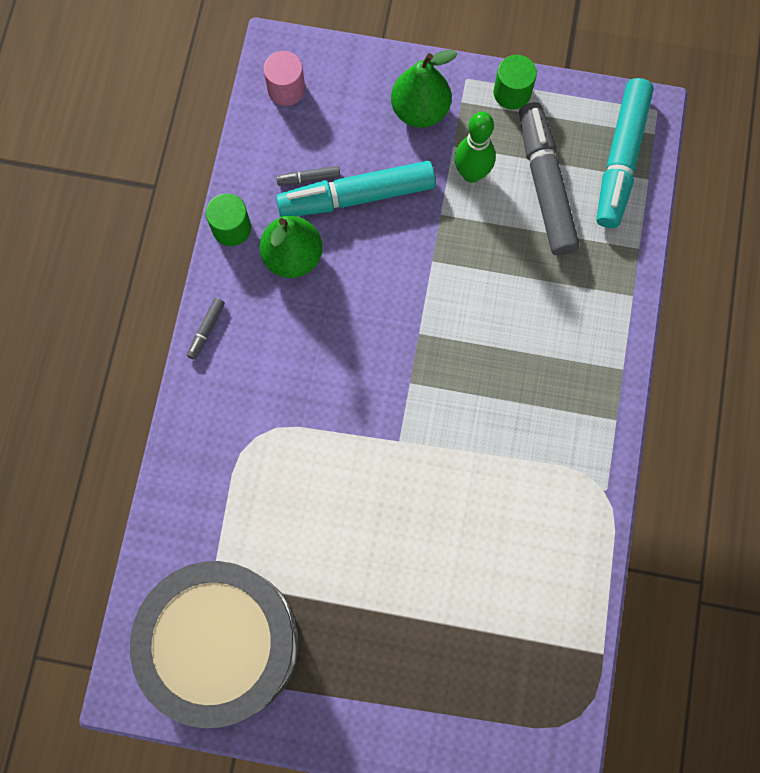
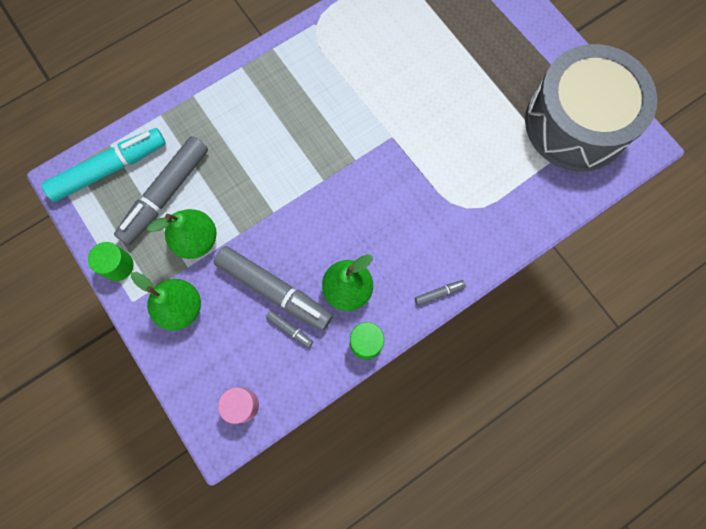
camera: 135 degrees left, 0 degrees up
(356, 196) = (274, 290): turquoise marker -> grey marker
(471, 174) = (196, 240): green bowling pin -> green pear

